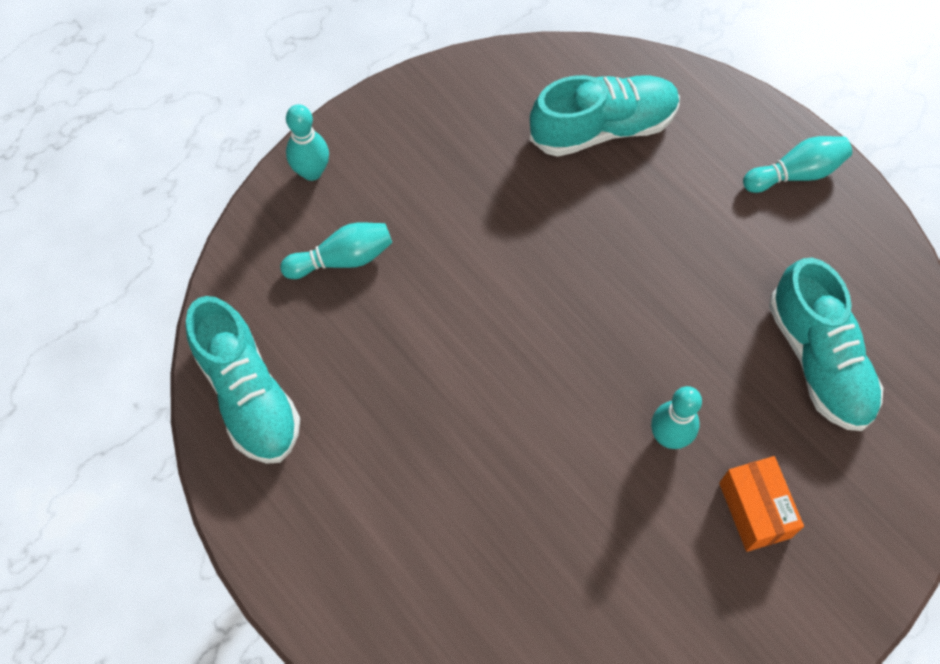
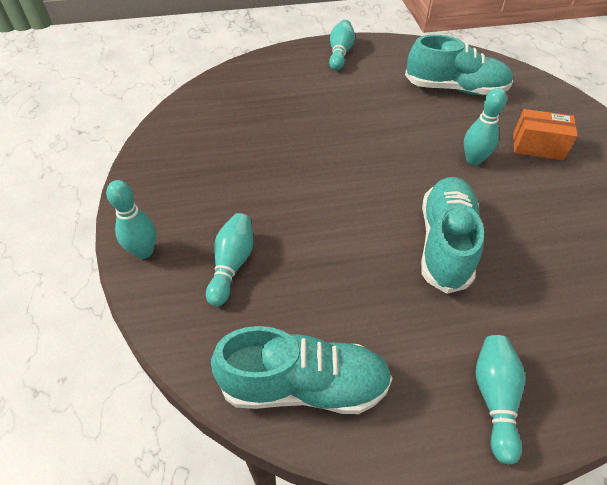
camera: 60 degrees left, 15 degrees down
(323, 566) = (494, 398): none -> turquoise bowling pin
(603, 128) = (250, 103): turquoise shoe -> turquoise shoe (445, 243)

